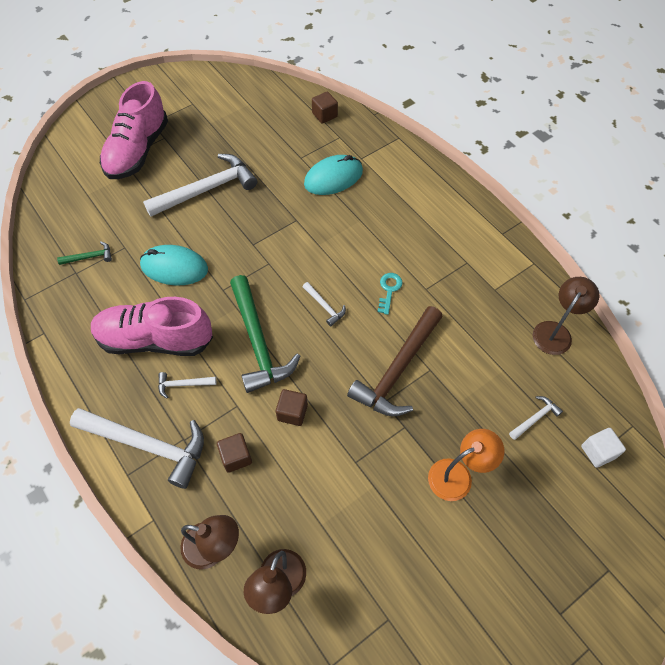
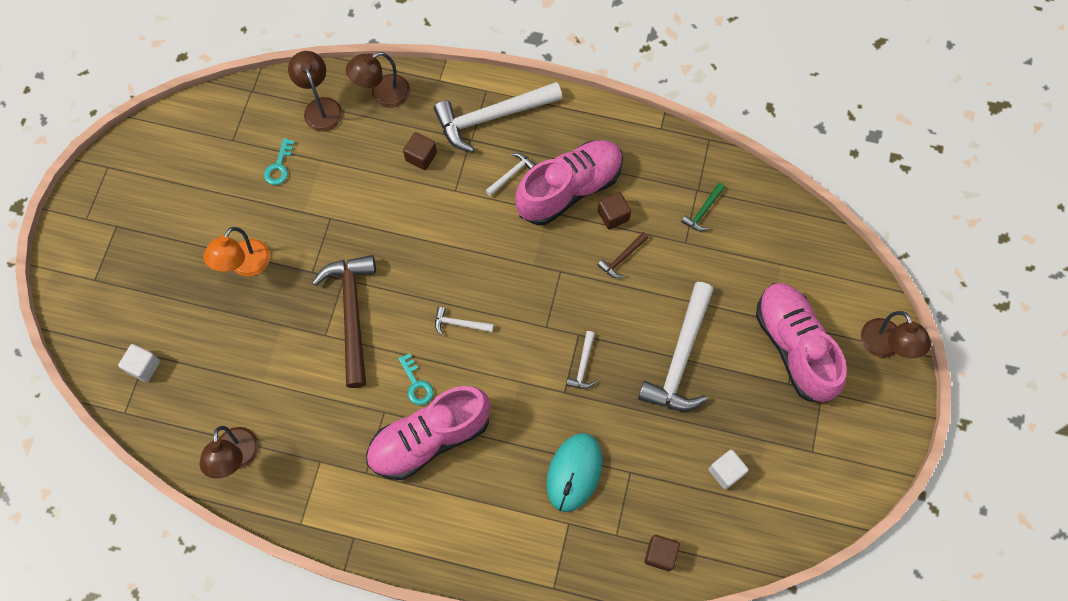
camera: 140 degrees right, 10 degrees up
(91, 118) = (885, 346): none -> brown lamp
(174, 267) = (622, 258): turquoise mouse -> brown hammer
(248, 124) = (726, 472): none -> white cube
(258, 342) = (486, 250): green hammer -> none
(292, 412) = (408, 217): brown cube -> brown cube (613, 215)
(363, 550) = (279, 166): none -> turquoise key
(407, 253) = (430, 438): none -> pink shoe
(535, 418) = (211, 358): white hammer -> white hammer (583, 365)

